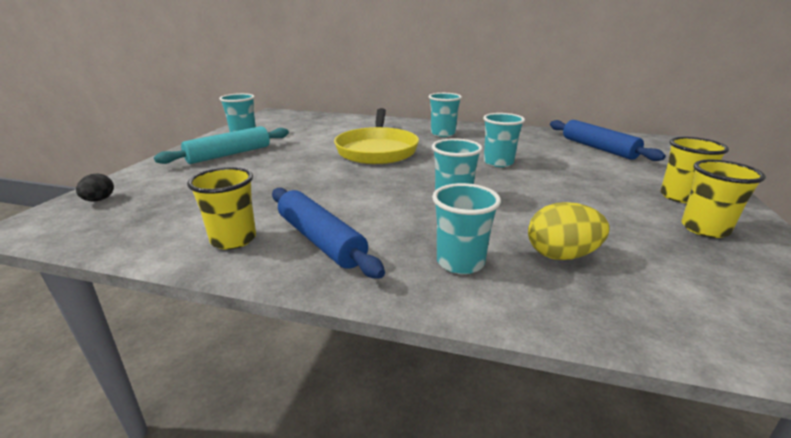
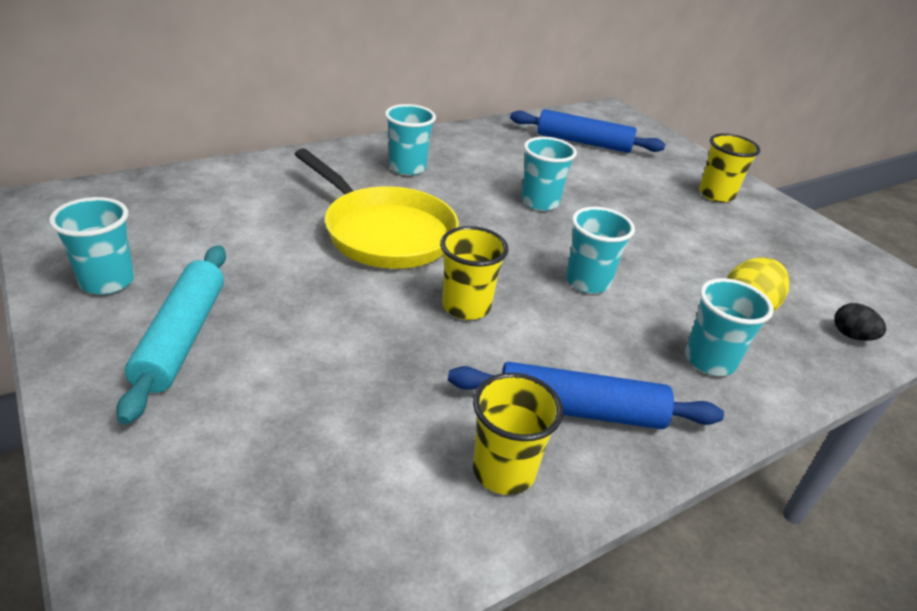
camera: 50 degrees left, 10 degrees up
(99, 200) = (169, 551): black egg -> black egg (851, 336)
(704, 229) = (770, 229): yellow cup -> yellow cup (466, 306)

